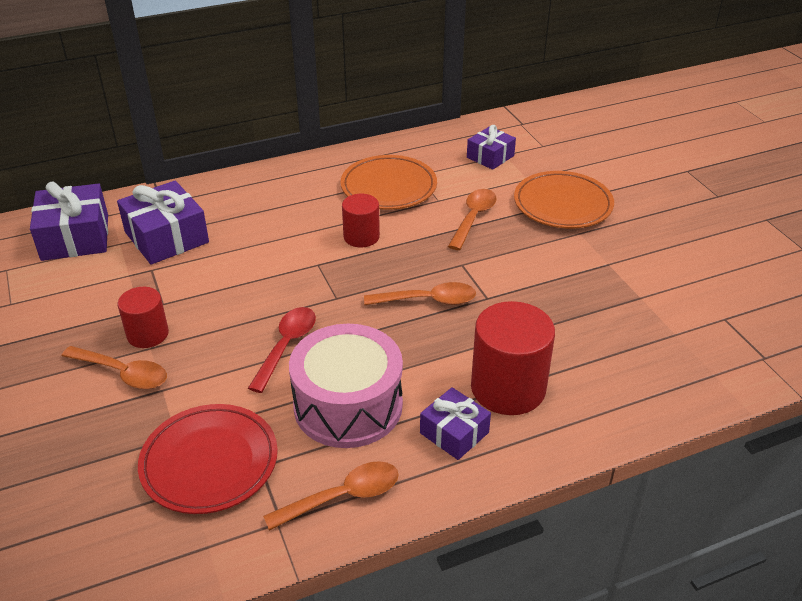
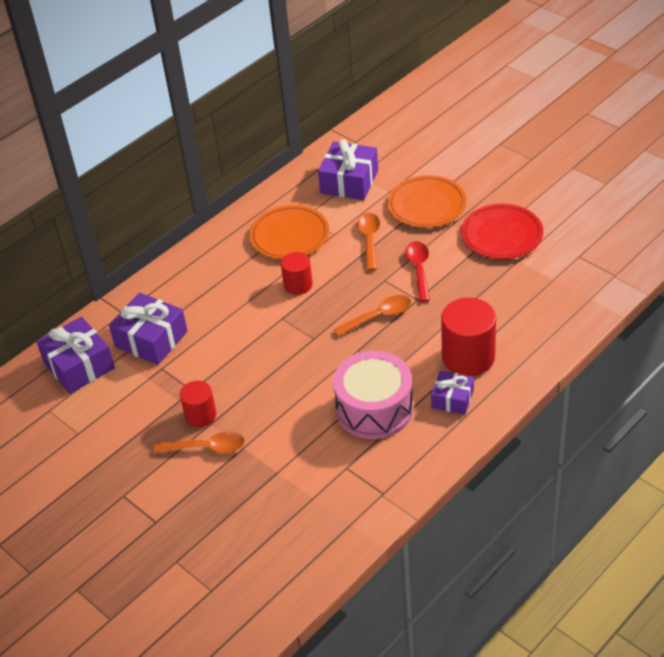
camera: 20 degrees left, 5 degrees up
(209, 462) = (312, 478): red plate -> red plate (502, 235)
(286, 346) = (304, 385): red spoon -> red spoon (419, 269)
(343, 497) = (410, 464): orange spoon -> none
(490, 156) = (349, 181): purple gift -> purple gift, size x1.65

